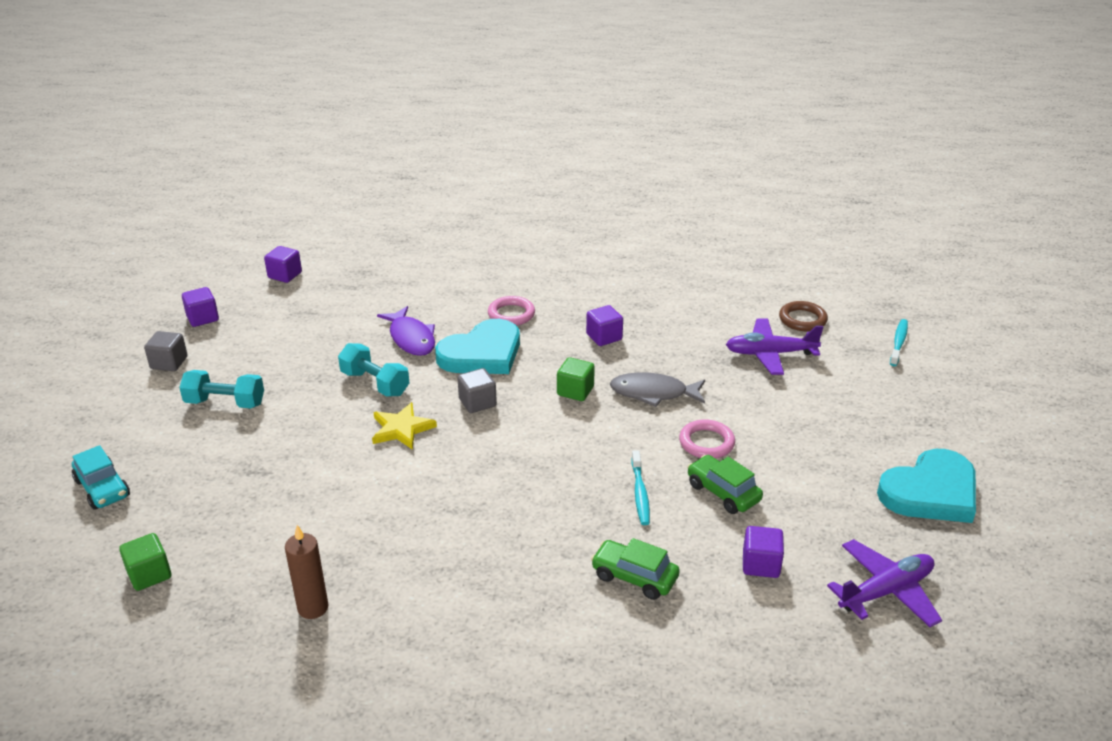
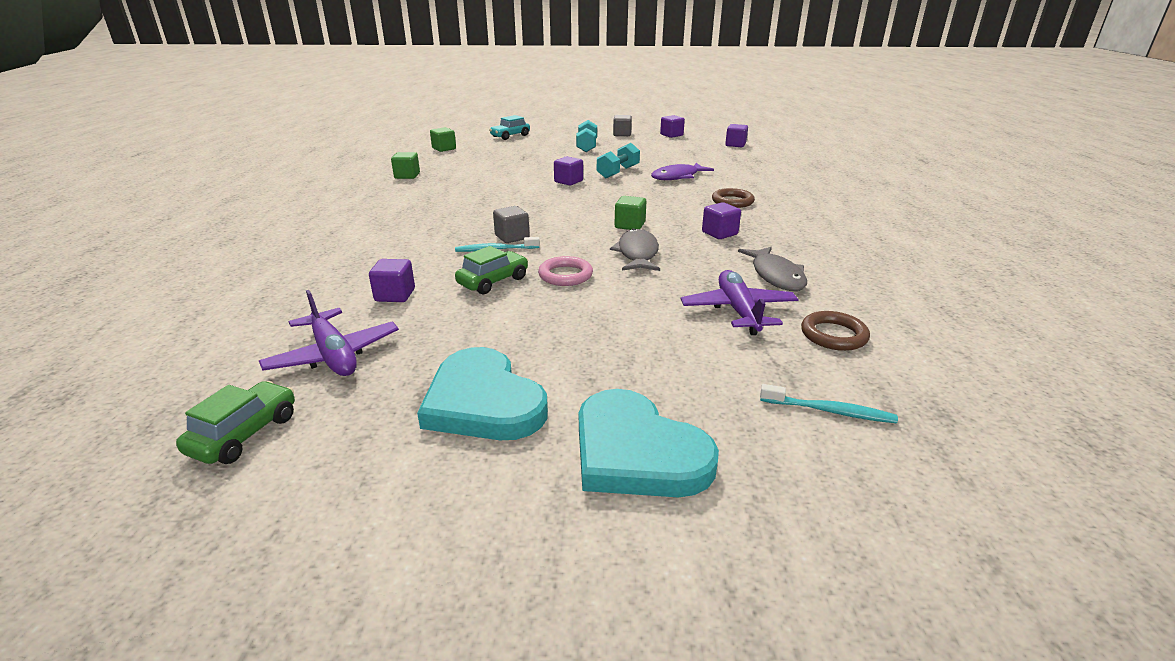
camera: 85 degrees right, 5 degrees down
(313, 608) = (407, 176): brown candle -> green cube
(402, 429) = (568, 181): yellow star -> purple cube
(477, 402) = (604, 198): grey cube -> grey cube (512, 237)
(482, 353) = (669, 196): turquoise heart -> turquoise heart (636, 452)
(511, 314) = (732, 201): pink ring -> brown ring
(634, 577) = (399, 249): green car -> green car (244, 434)
(703, 324) = (776, 276): none -> grey fish

